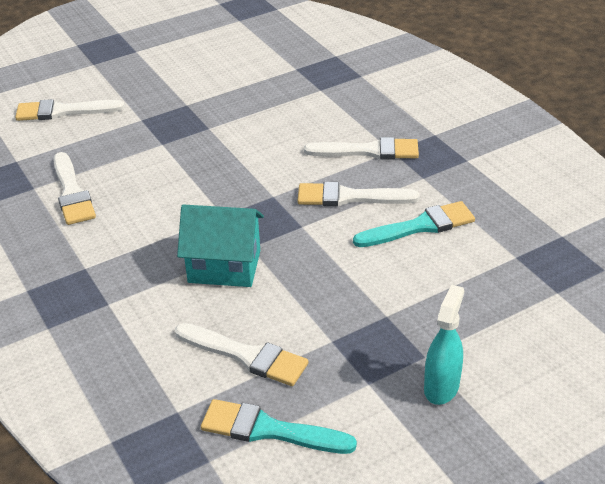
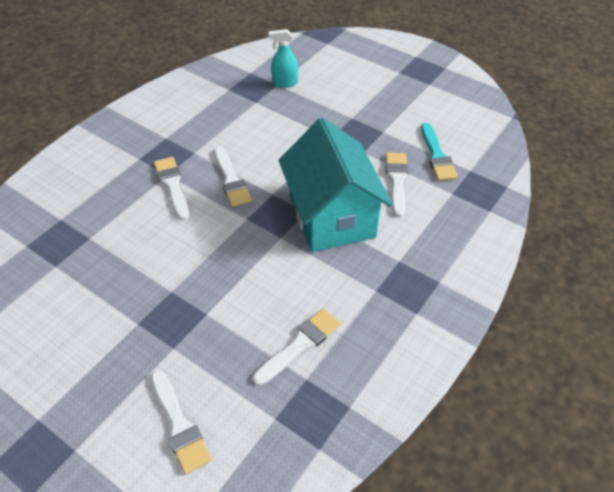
camera: 115 degrees left, 10 degrees up
(224, 266) = (332, 216): turquoise house -> turquoise house, size x1.74
(420, 226) = (247, 142): turquoise brush -> none
(441, 387) = (368, 108): turquoise spray bottle -> turquoise spray bottle (284, 83)

